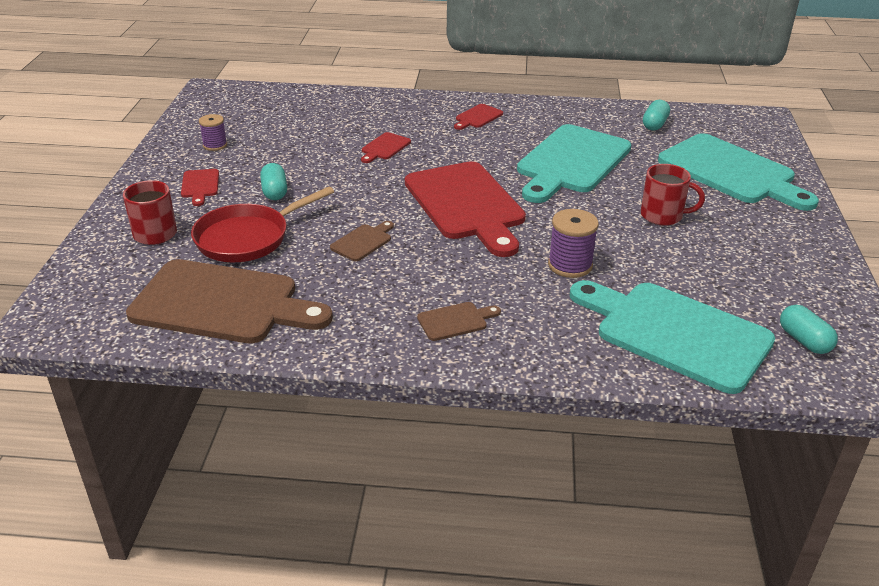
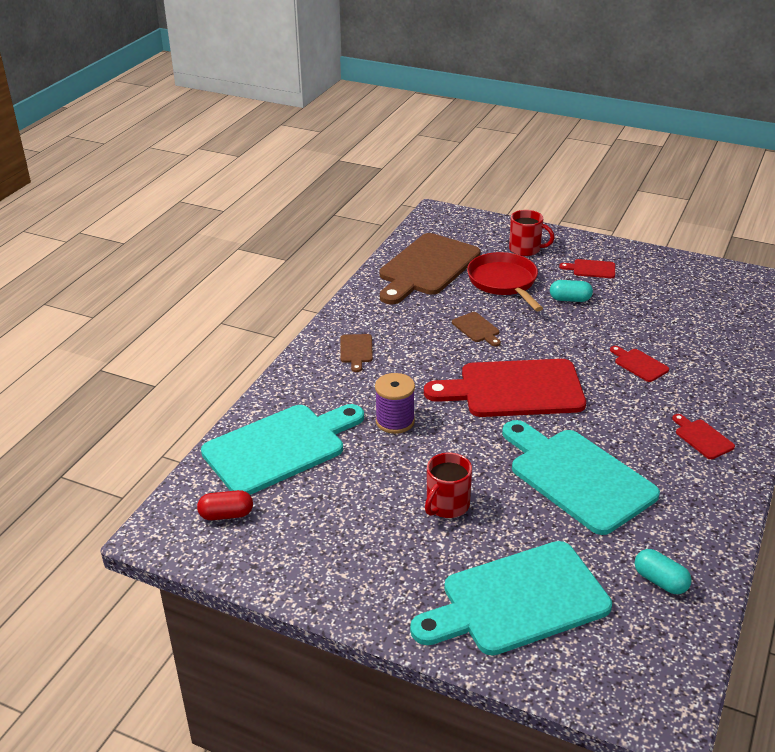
camera: 110 degrees right, 0 degrees up
(215, 145) = (662, 279): purple spool -> none
(804, 340) = (226, 515): turquoise capsule -> red capsule

